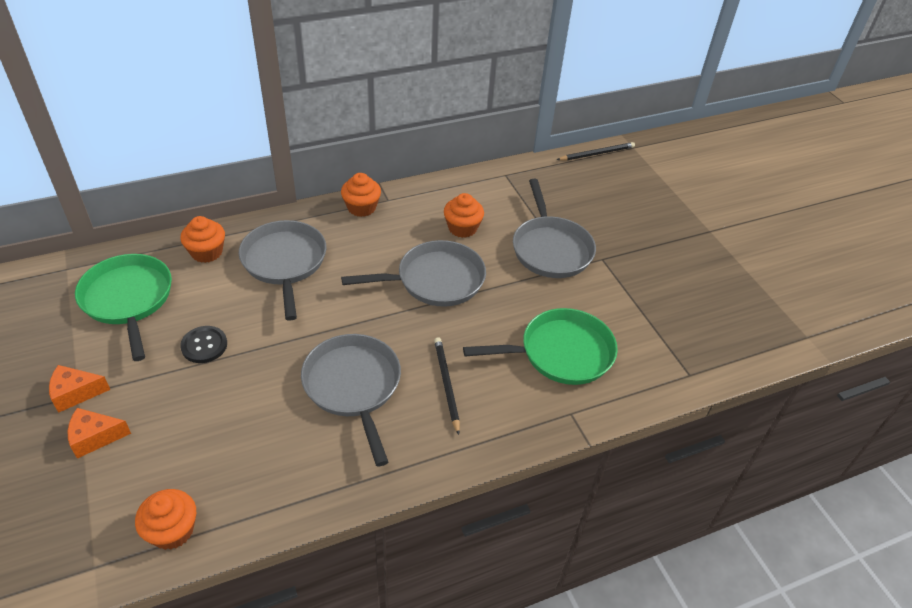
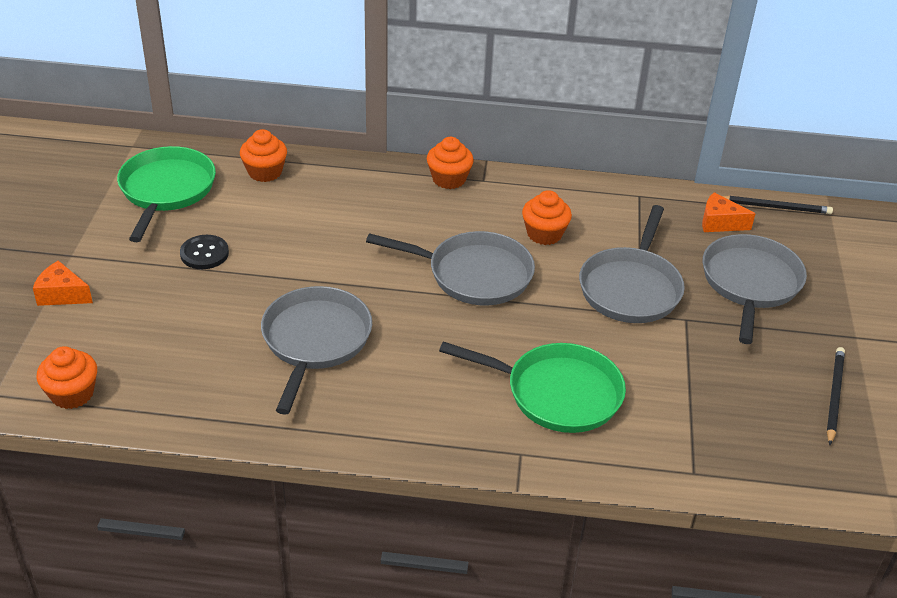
camera: 30 degrees right, 5 degrees down
(76, 393) = (71, 253): orange cheese -> orange cheese (719, 223)
(284, 263) = (331, 206): grey pan -> grey pan (750, 284)
(446, 384) = (409, 375): black pencil -> black pencil (834, 396)

